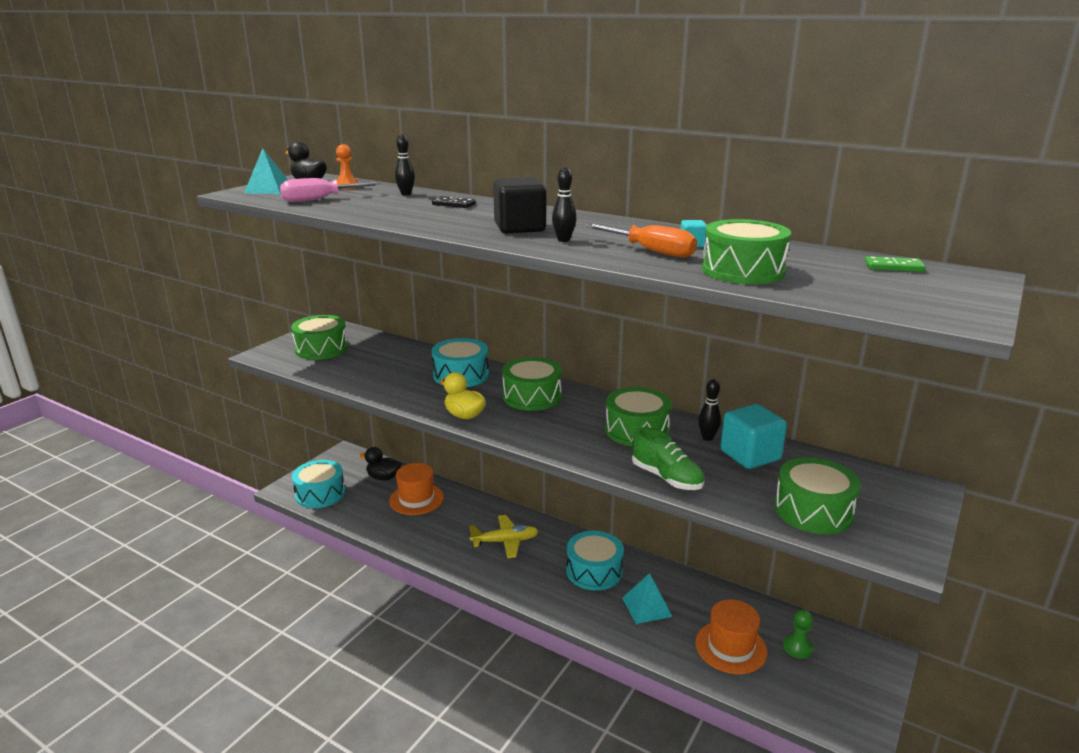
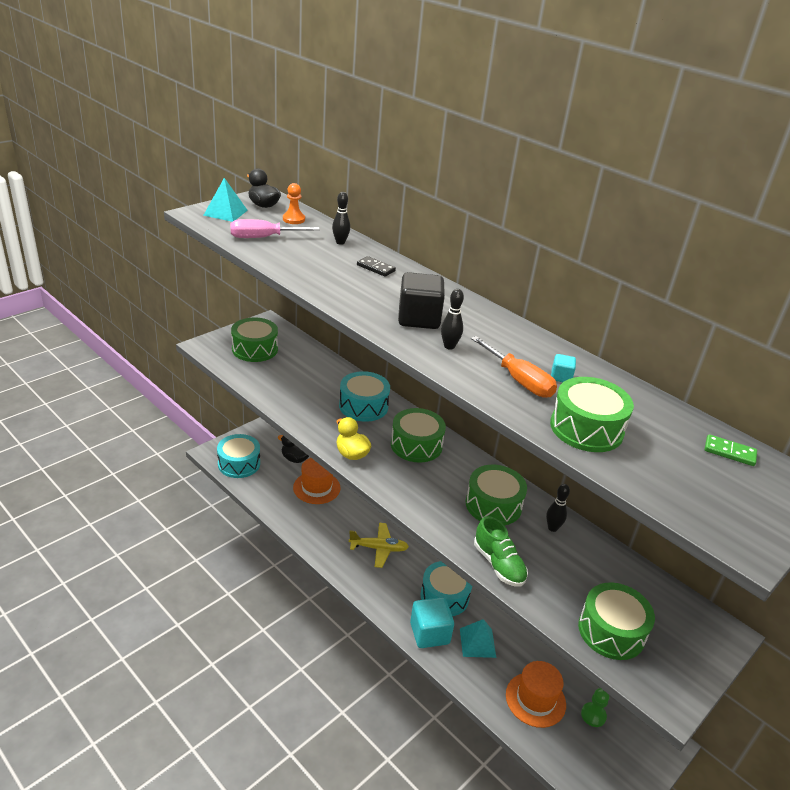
camera: 10 degrees right, 10 degrees up
(750, 455) = (582, 557): turquoise cube -> turquoise cube (429, 633)

